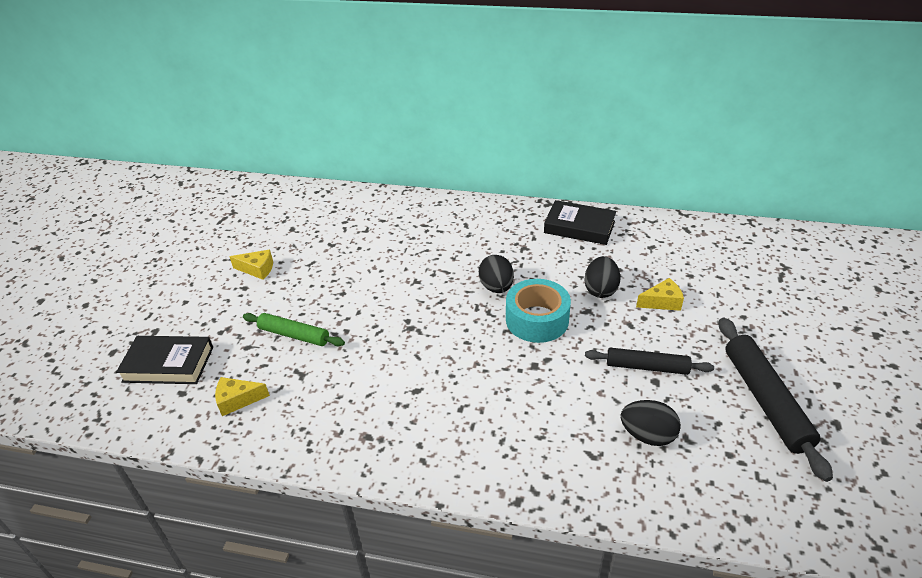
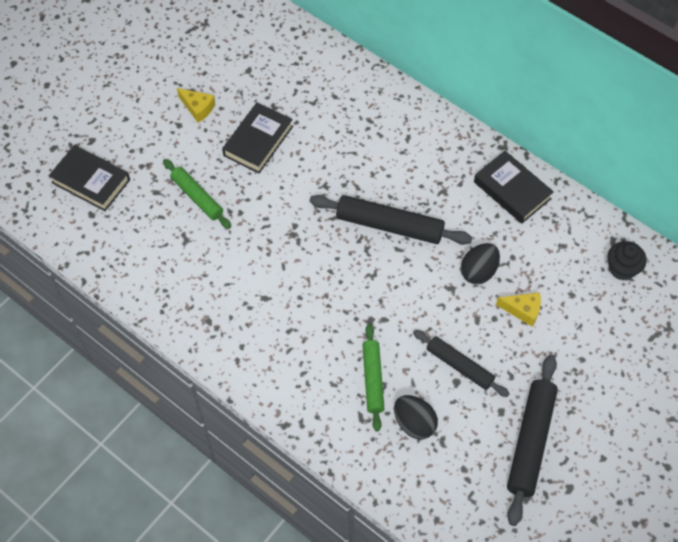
camera: 25 degrees right, 20 degrees up
(237, 400) = (129, 241): yellow cheese -> none
(331, 272) = (258, 141): none -> black book
(496, 287) = (389, 225): black egg -> black rolling pin
(537, 320) = (402, 276): turquoise tape -> none
(576, 415) = (373, 379): none -> green rolling pin
(711, 243) = (622, 268): none -> black cupcake

